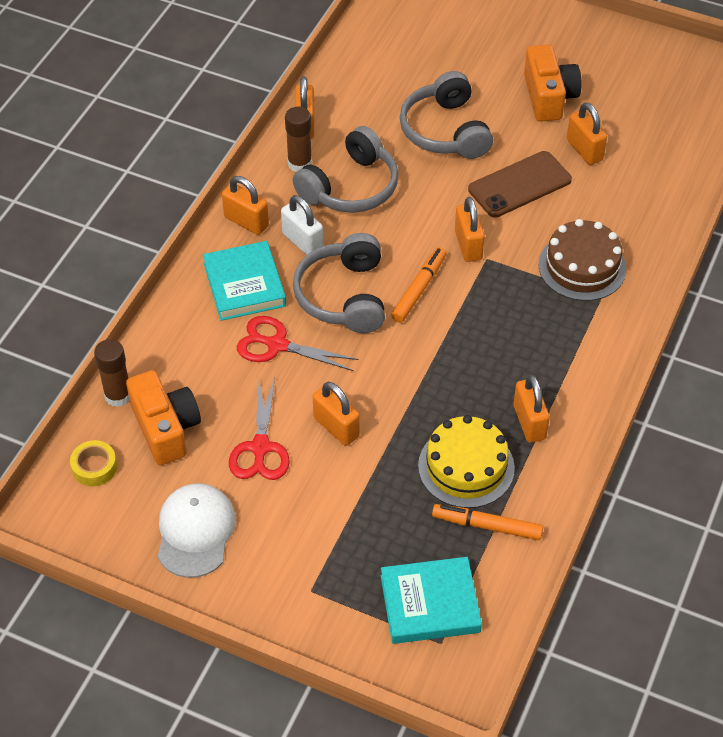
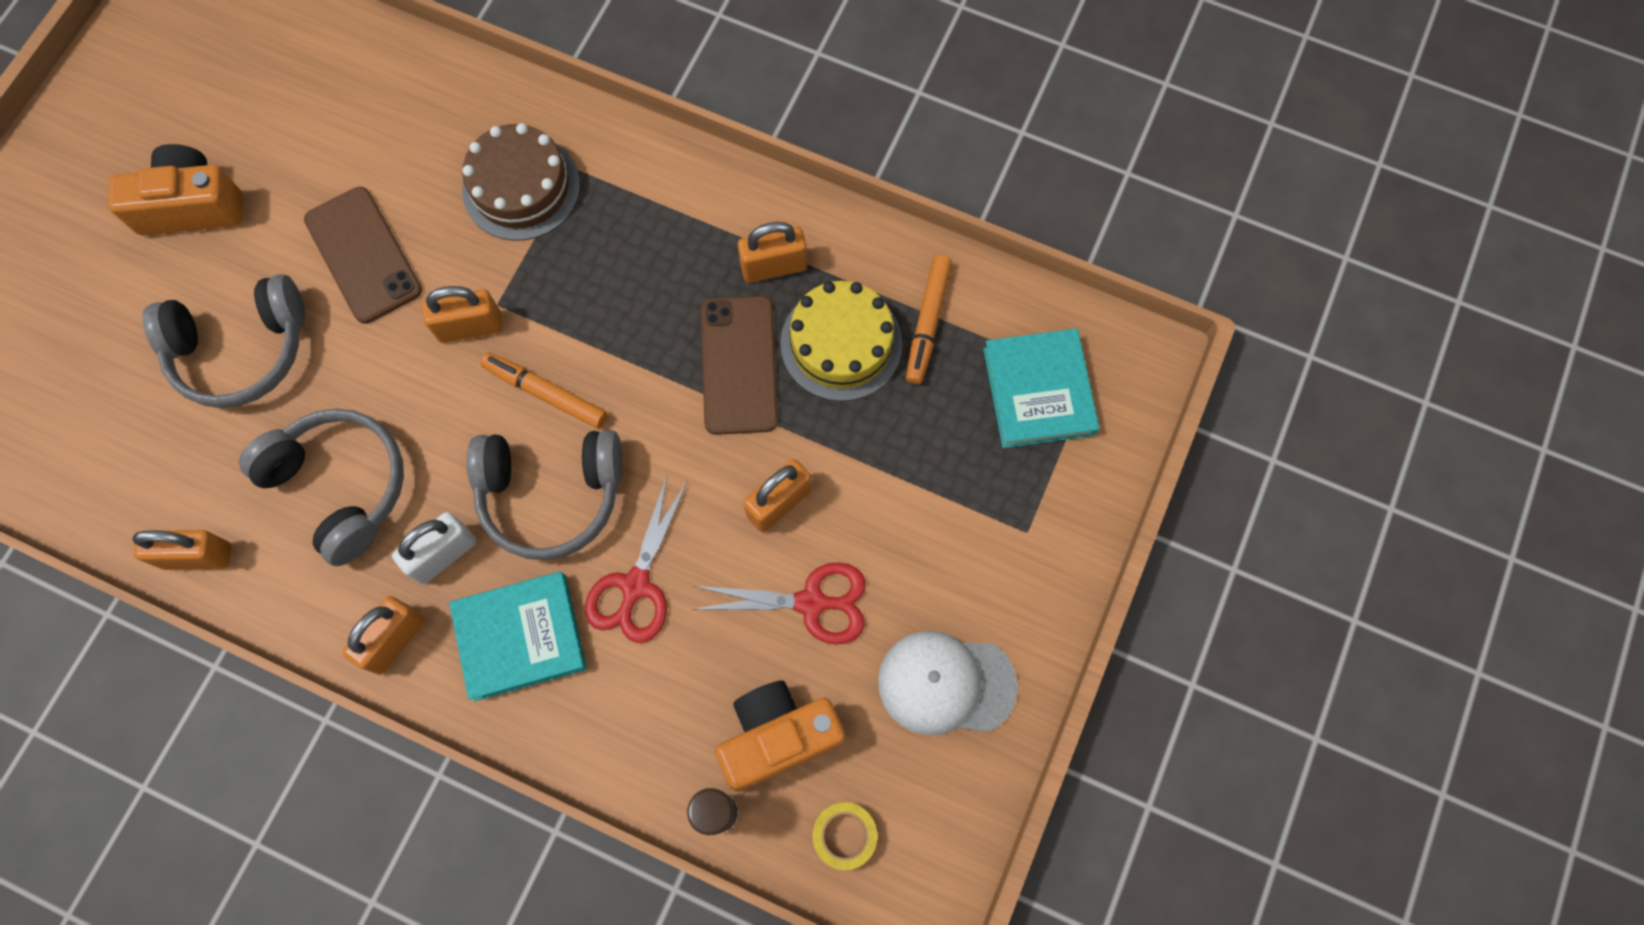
camera: 90 degrees left, 20 degrees up
(299, 163) = (281, 562): brown glue stick -> none
(445, 401) = (739, 365): none -> brown phone
(584, 150) = (307, 168): orange padlock -> none

